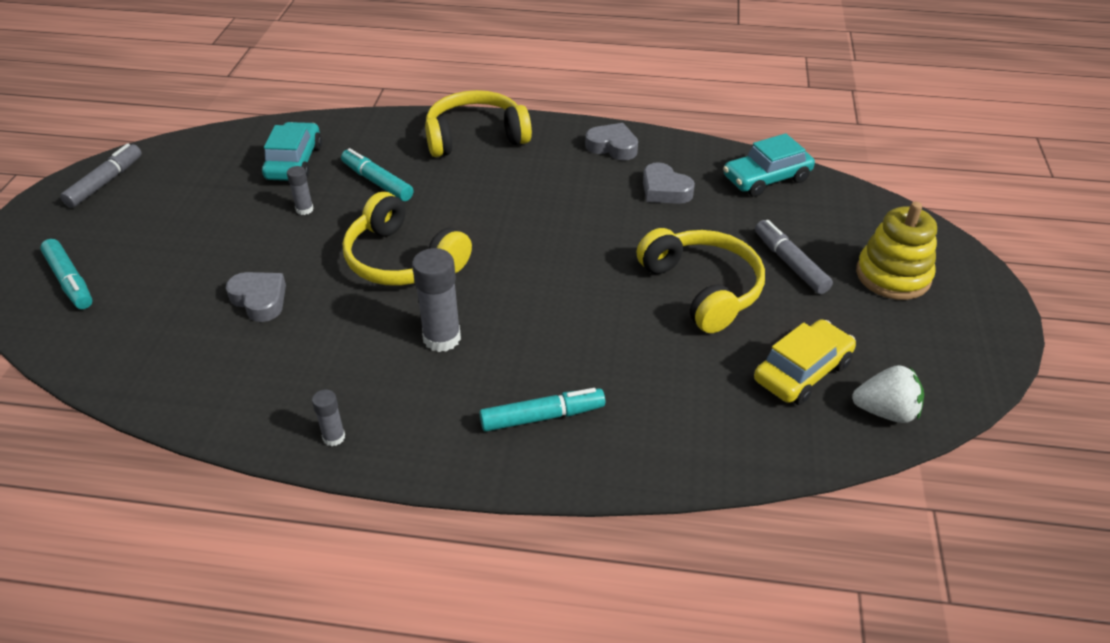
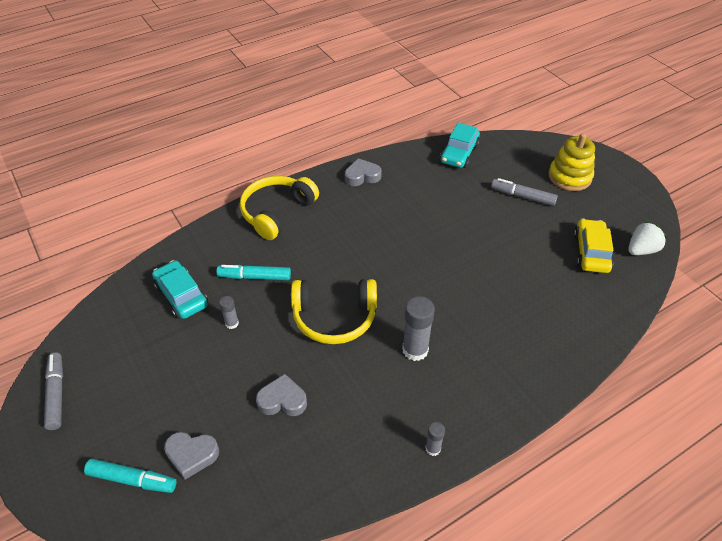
camera: 40 degrees left, 5 degrees up
(542, 417) = (515, 357): turquoise marker -> none
(665, 190) = (419, 188): grey heart -> grey heart (192, 455)
(703, 288) = (502, 235): yellow headphones -> none

